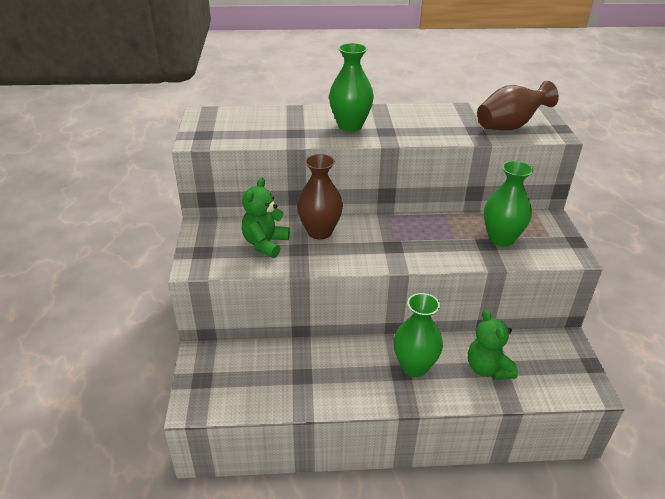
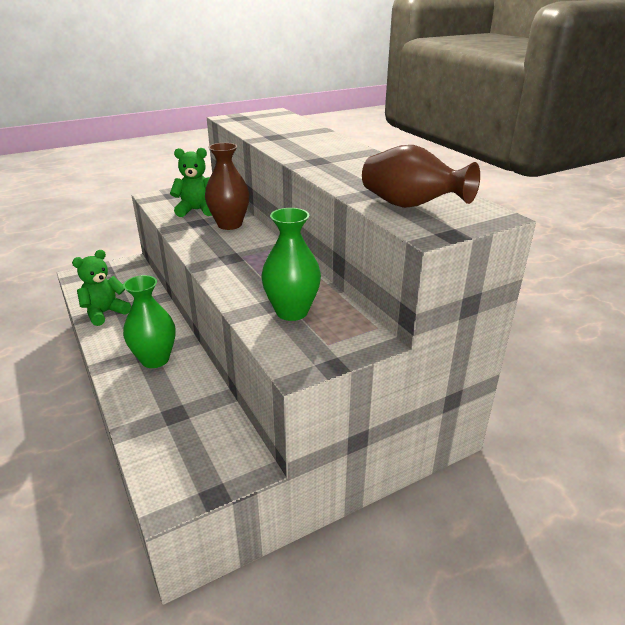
camera: 65 degrees right, 5 degrees down
(350, 126) = (312, 148): green vase -> none
(487, 369) = (170, 407): green teddy bear -> green teddy bear (105, 313)

